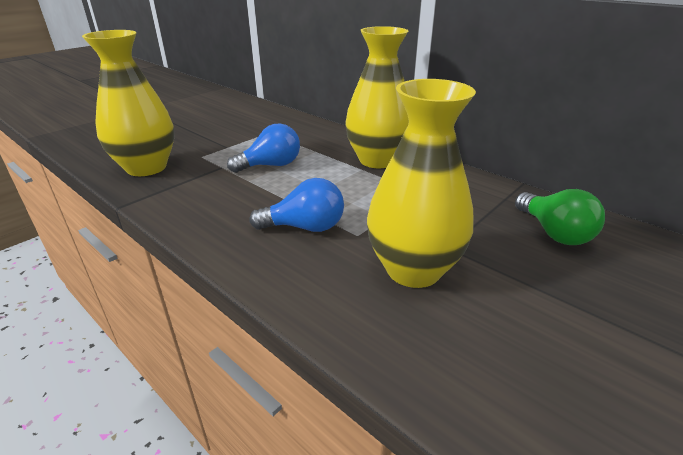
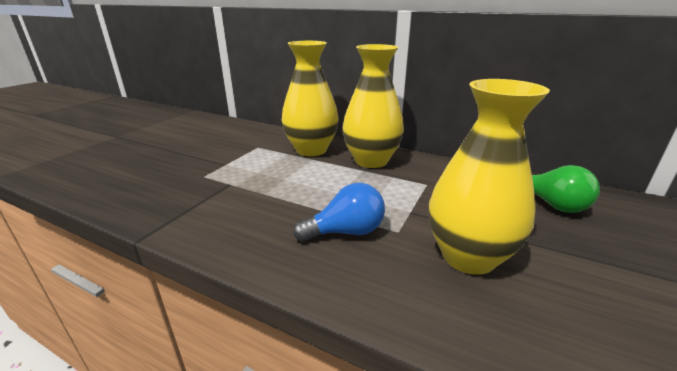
camera: 15 degrees left, 5 degrees down
(146, 167) = (150, 194): yellow vase -> yellow vase (311, 150)
(271, 165) = (278, 177): blue light bulb -> none

